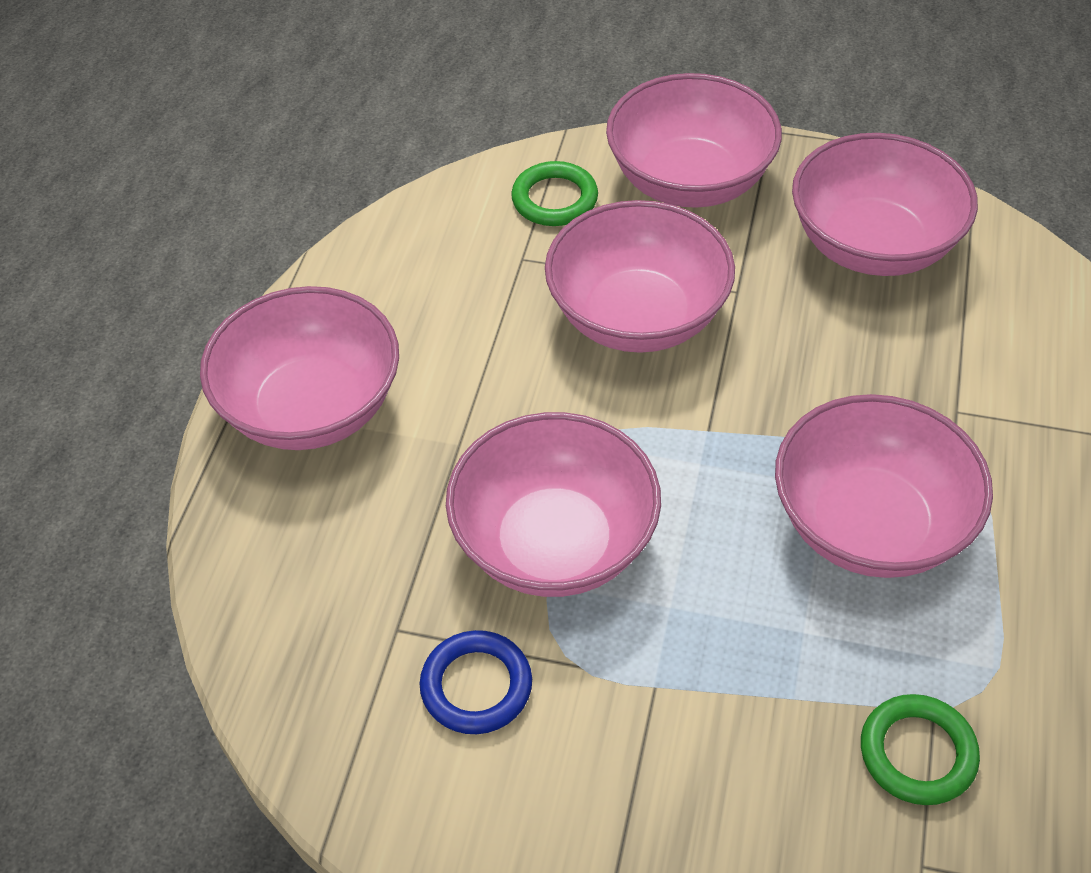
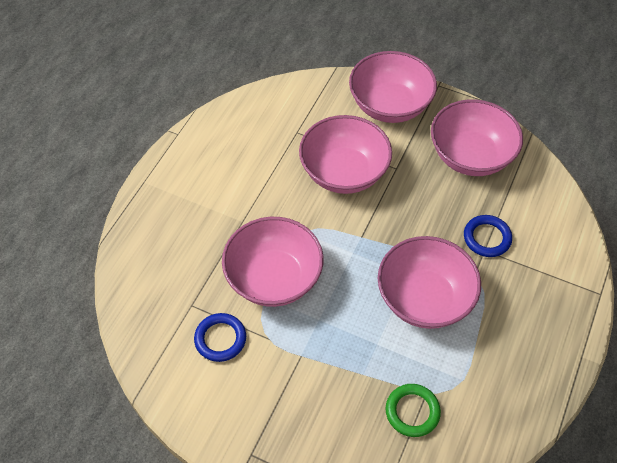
camera: 10 degrees right, 5 degrees up
(311, 407) = (179, 190): pink bowl -> none
(554, 199) = (321, 103): green ring -> none
(954, 388) = (487, 238): none -> blue ring

